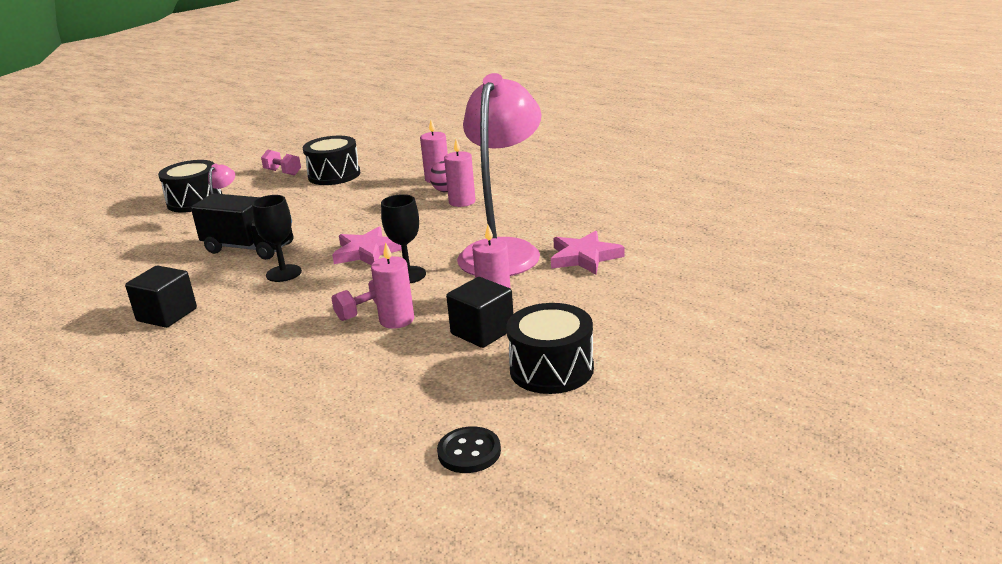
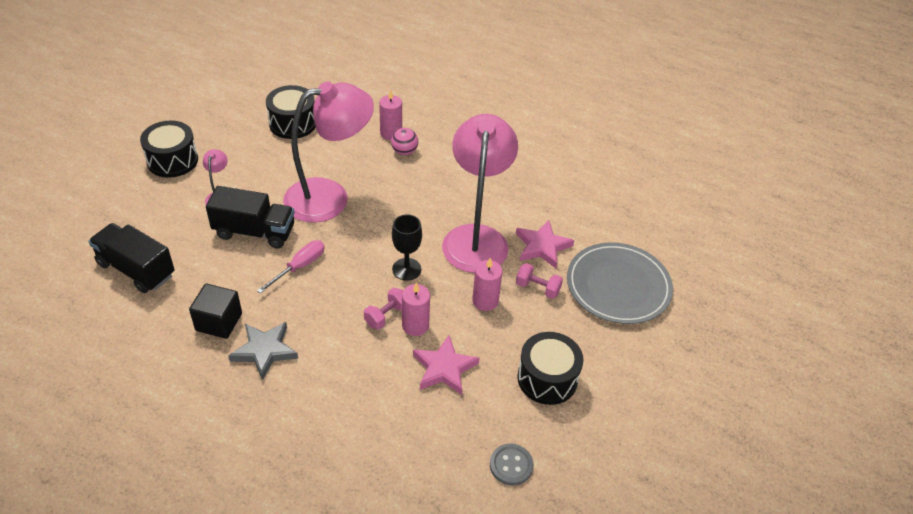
camera: 15 degrees left, 20 degrees up
(105, 275) = (136, 269): none -> black truck
(204, 338) = (265, 351): none -> grey star
(283, 172) = (241, 117): pink dumbbell -> pink dumbbell (537, 288)
(283, 273) = (299, 267): black goblet -> pink screwdriver
(346, 223) = (330, 197): none -> pink lamp
(367, 252) = (362, 238): pink star -> pink star (444, 368)
(462, 202) = (422, 168): pink candle -> none
(469, 452) = (511, 465): black button -> grey button
(482, 332) = (486, 338): black cube -> none
(675, 289) = (618, 286): none -> grey plate

